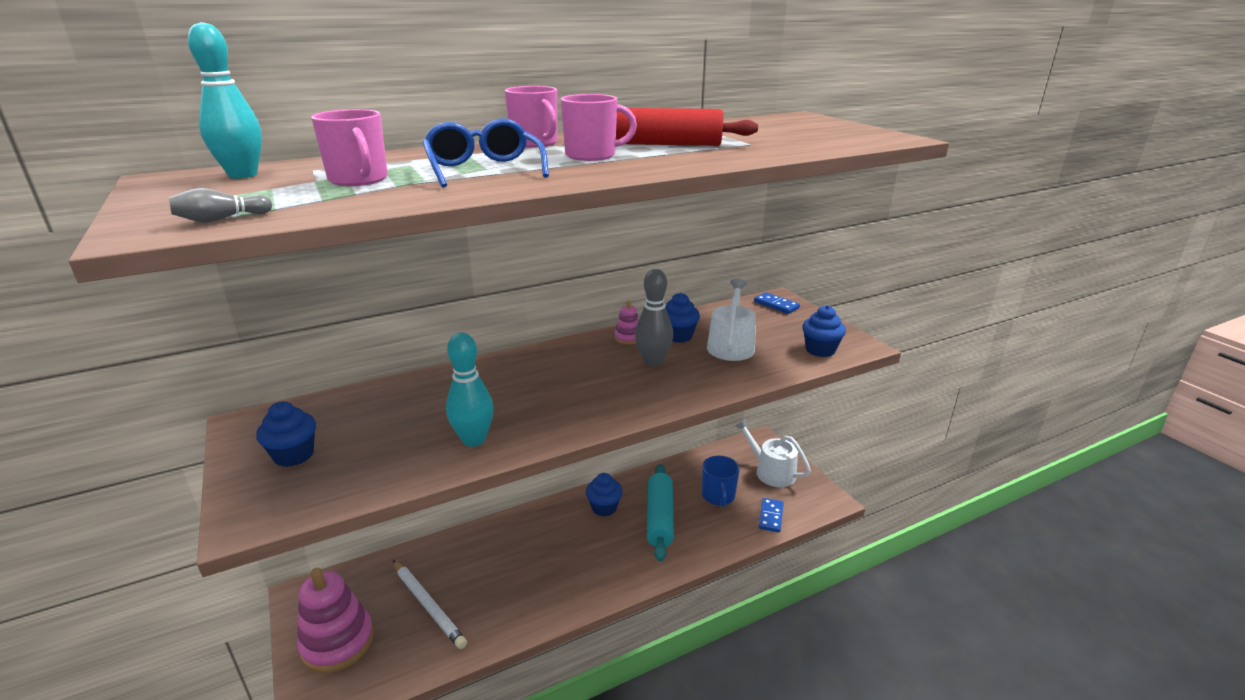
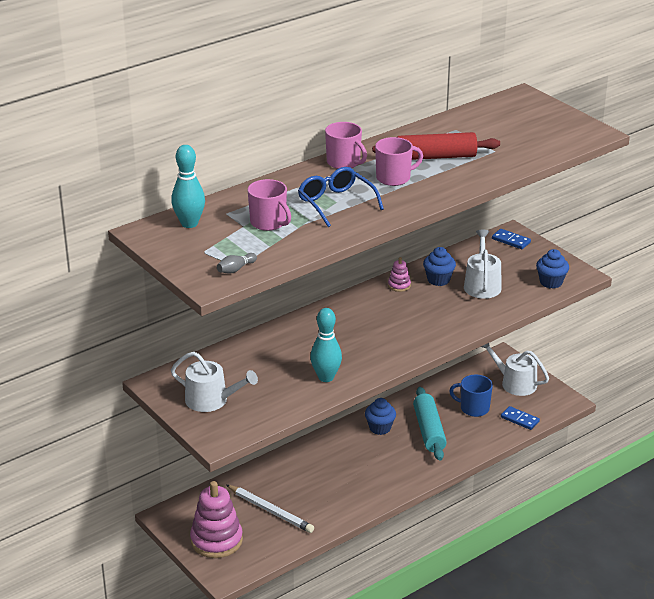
camera: 10 degrees left, 5 degrees up
(294, 455) = (211, 400): blue cupcake -> white watering can
(653, 362) = (426, 305): grey bowling pin -> none
(718, 496) = (473, 408): blue mug -> blue mug turned 120 degrees clockwise
(771, 516) = (520, 419): blue domino -> blue domino turned 60 degrees counterclockwise

